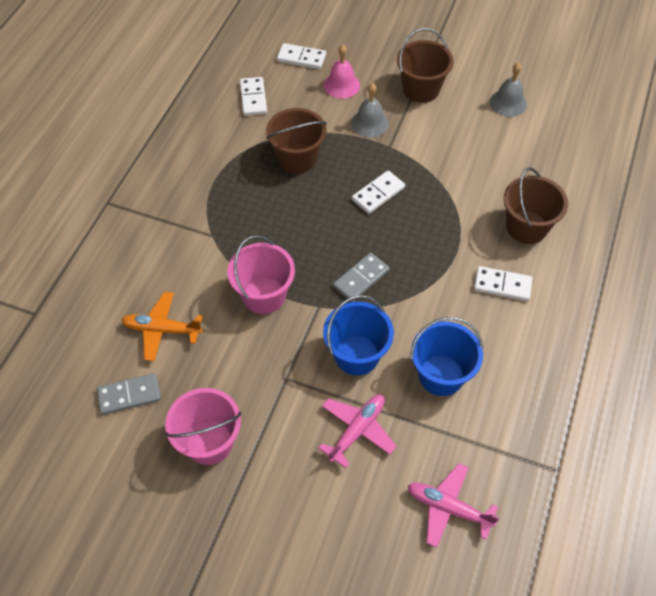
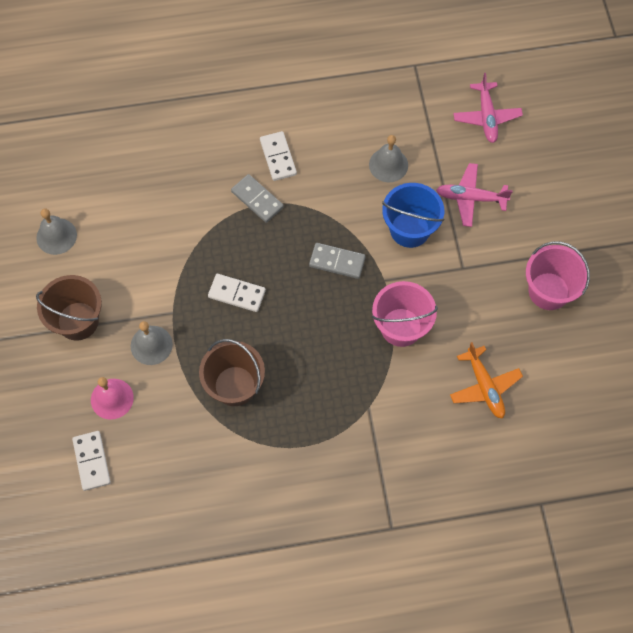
camera: 120 degrees left, 10 degrees up
(129, 395) = (554, 373): grey domino -> grey domino (257, 199)
(253, 98) = (177, 475): white domino -> none
(441, 375) = (388, 165): blue bucket -> grey bell
(526, 227) = (205, 163): brown bucket -> none

